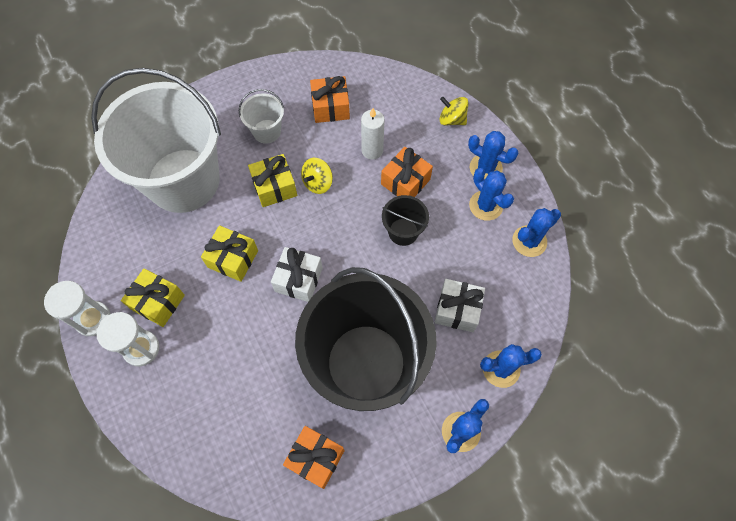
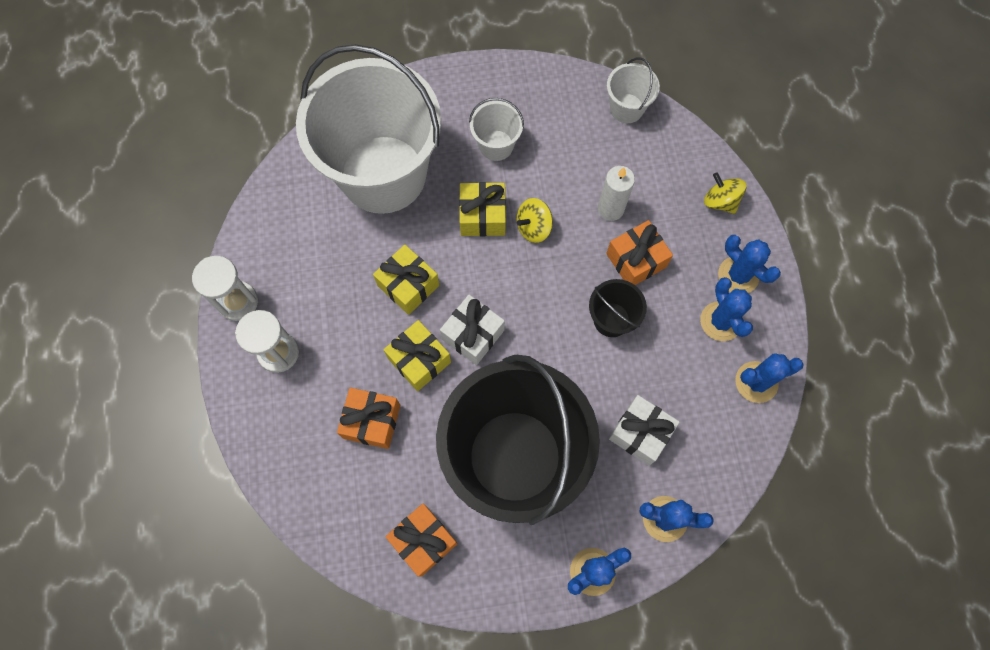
camera: 20 degrees right, 5 degrees up
(158, 302) = (312, 307): yellow gift -> yellow gift (419, 360)
(330, 107) = (580, 139): orange gift -> orange gift (372, 421)
(357, 75) = (626, 108): none -> white bucket

